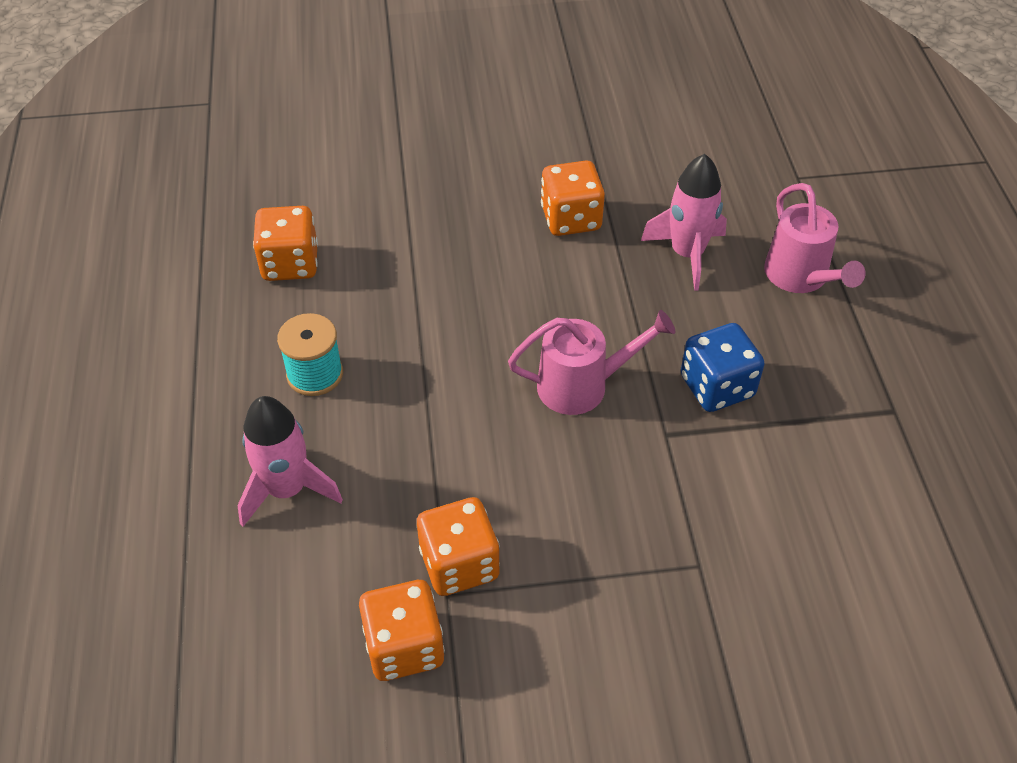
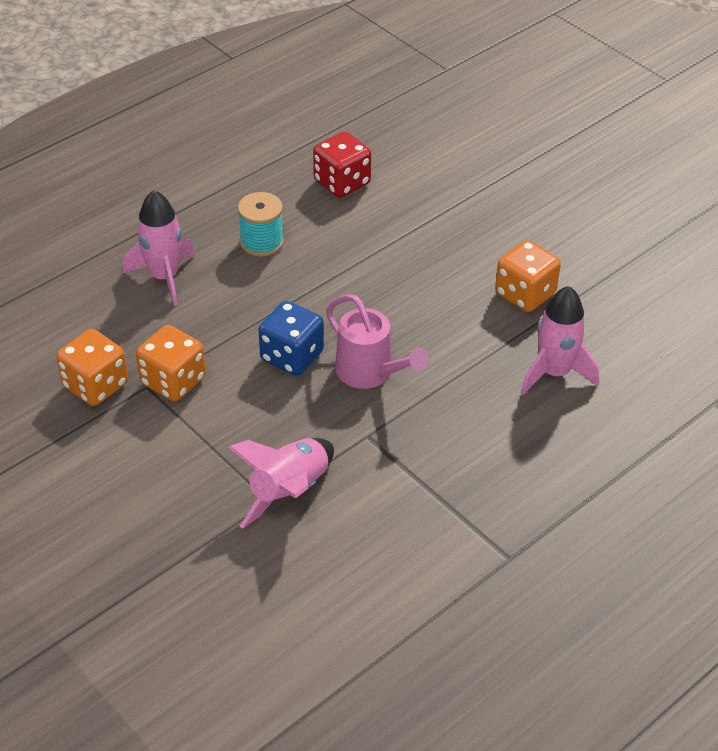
camera: 55 degrees right, 5 degrees down
(290, 263) = (342, 182): orange dice -> red dice
(699, 540) = (289, 492): none -> pink rocket
(717, 387) = (436, 445): blue dice -> blue dice (292, 356)
(801, 278) = (597, 449): pink watering can -> none

